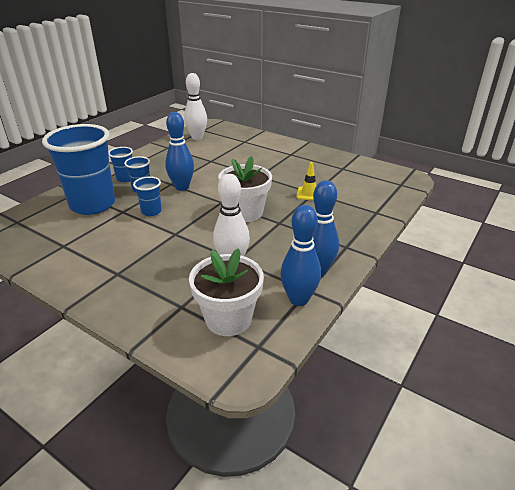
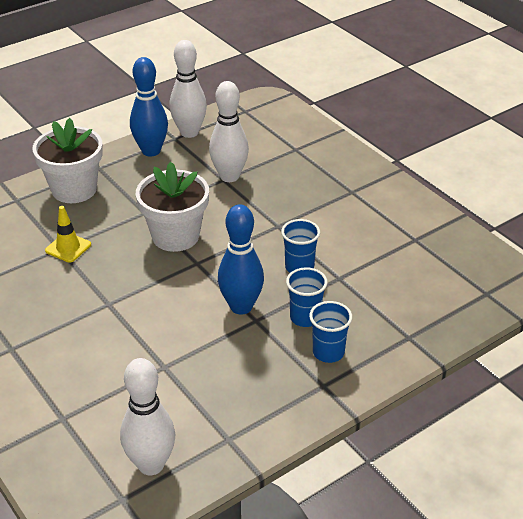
camera: 160 degrees left, 5 degrees up
(92, 205) = (382, 301): blue cup -> none
(228, 319) = (259, 131): white flower pot -> white flower pot (74, 189)
(298, 299) = (189, 132): blue bowling pin -> white bowling pin

